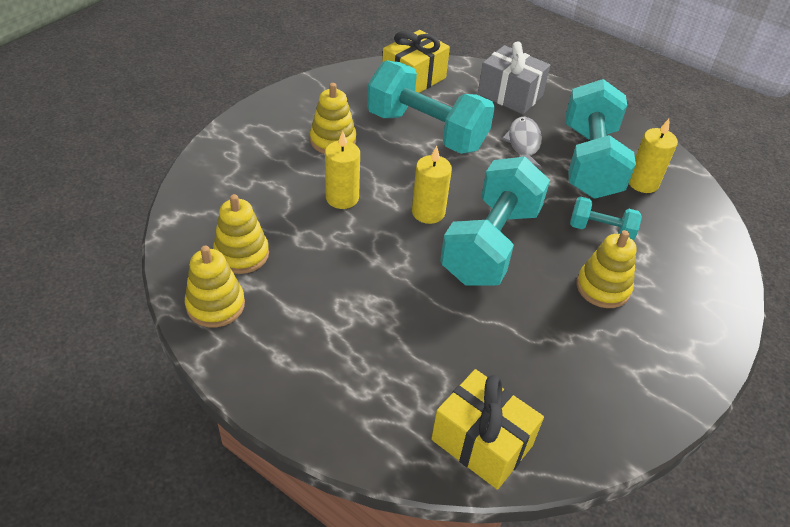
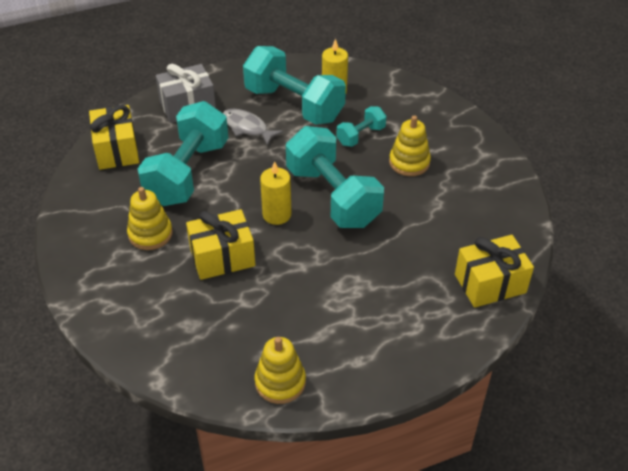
camera: 55 degrees left, 0 degrees up
(241, 254) = (237, 345): yellow stacking toy -> none
(342, 198) = (222, 257): yellow candle -> yellow gift
(426, 131) = (187, 173): turquoise dumbbell -> turquoise dumbbell turned 45 degrees counterclockwise

